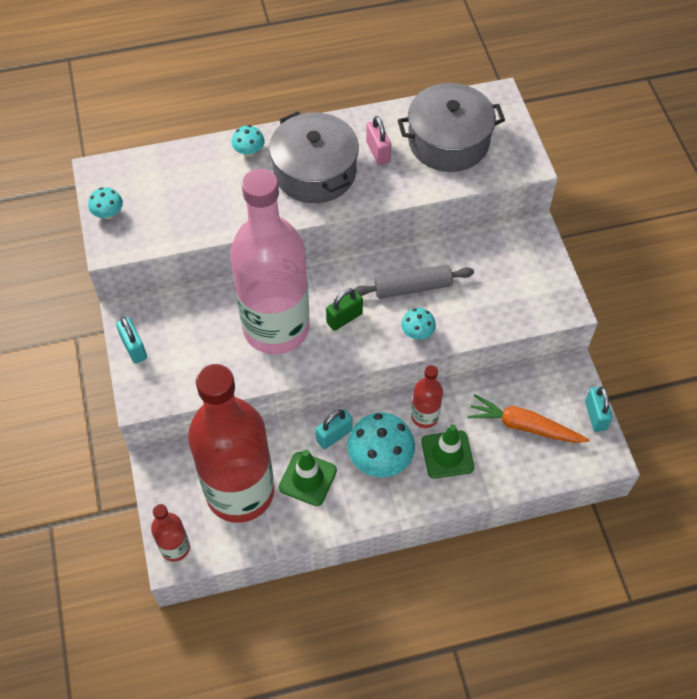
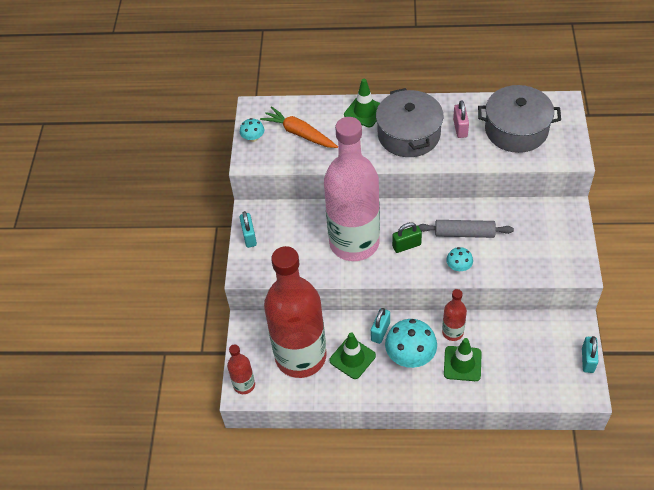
camera: 20 degrees right, 5 degrees down
(249, 151) = (364, 111): turquoise mushroom -> green traffic cone
(334, 435) = (380, 331): turquoise padlock -> turquoise padlock turned 45 degrees counterclockwise
(524, 426) = (528, 356): orange carrot -> orange carrot (299, 133)

